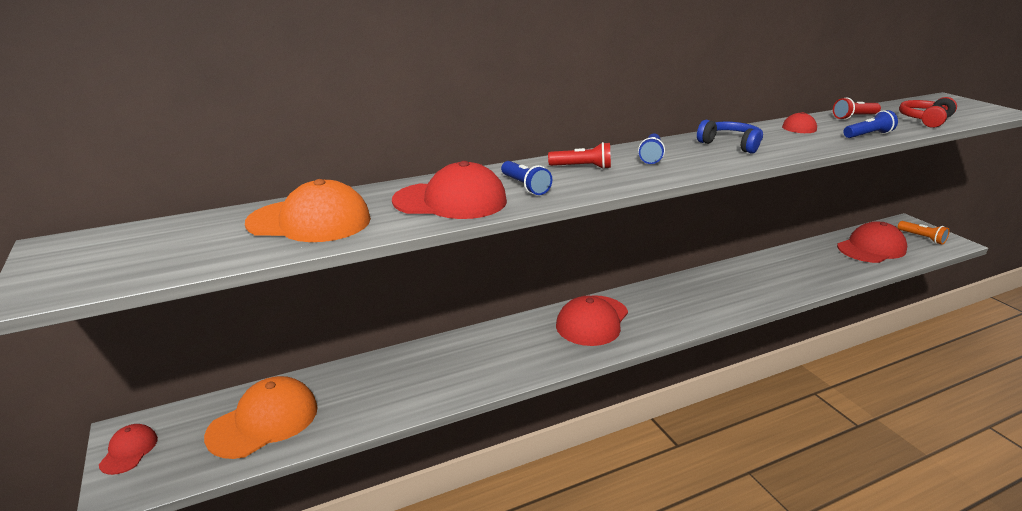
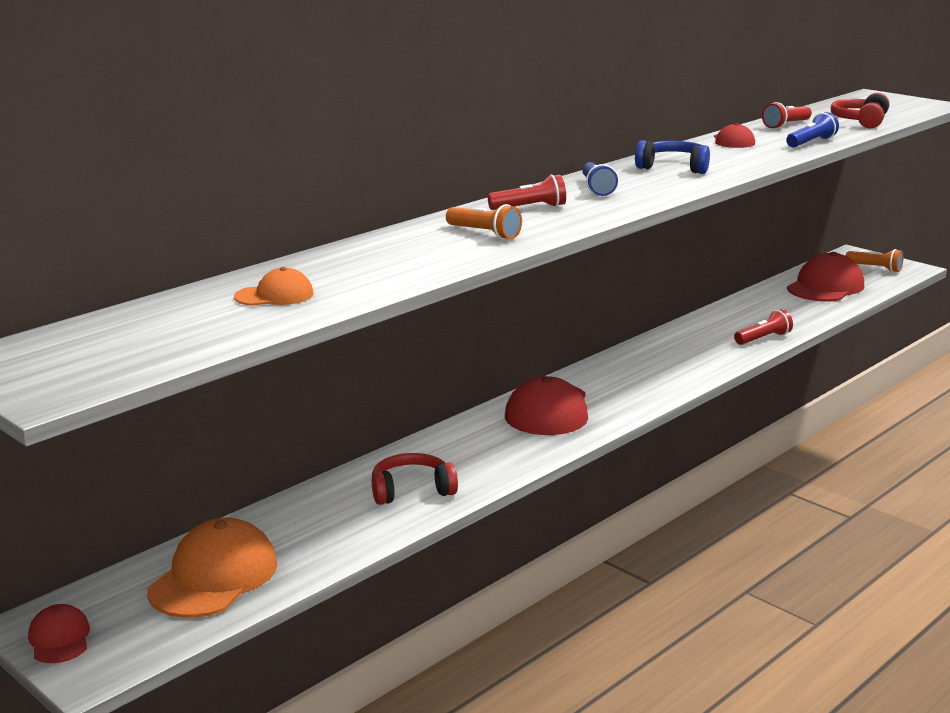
camera: 20 degrees left, 5 degrees down
(310, 221) = (274, 295): orange cap -> orange cap, size x0.52
(449, 374) = (411, 490): none -> red headphones
(450, 201) = (415, 257): red cap -> none
(525, 186) = (485, 233): blue flashlight -> orange flashlight
(798, 287) = (763, 338): none -> red flashlight

